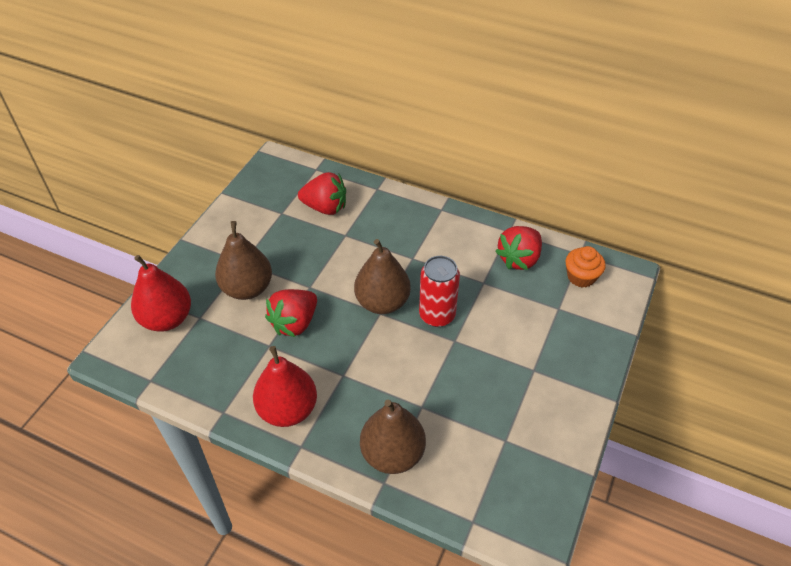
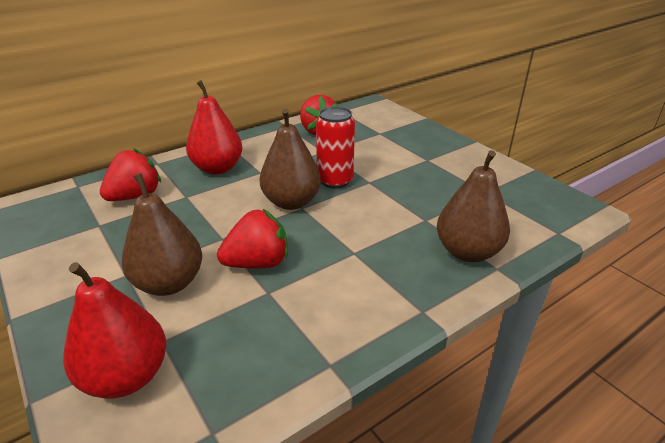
camera: 60 degrees left, 15 degrees down
(288, 409) = (368, 305): red pear -> red pear (217, 168)
(294, 323) = (257, 263): red strawberry -> red strawberry turned 90 degrees counterclockwise
(581, 277) = (360, 117): orange cupcake -> none

